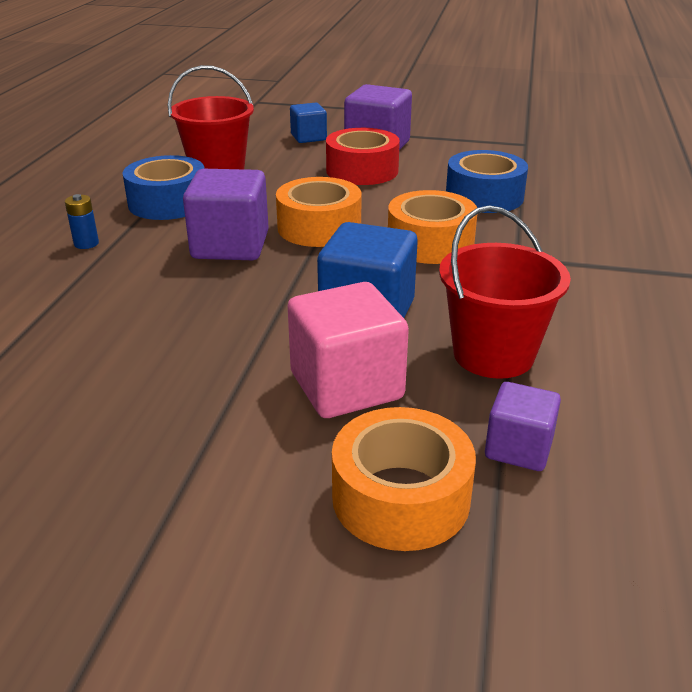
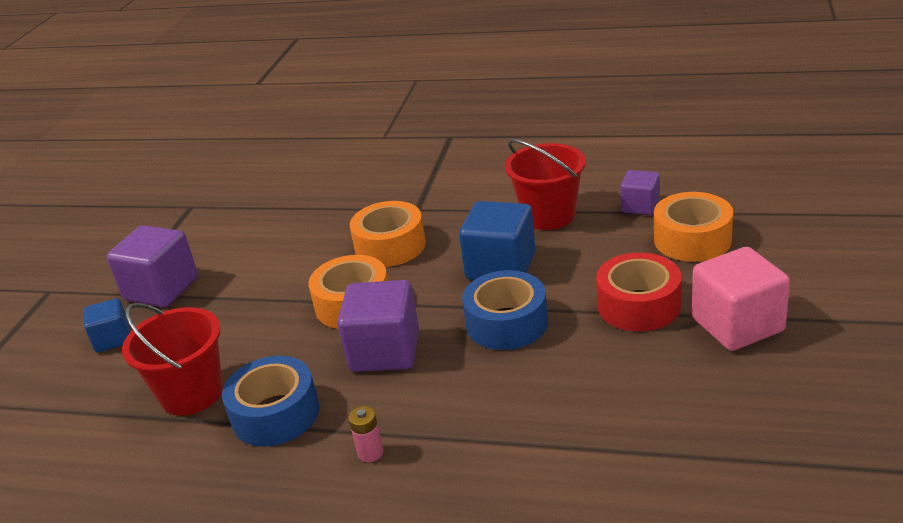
camera: 85 degrees left, 0 degrees up
(86, 243) = (370, 453): blue battery -> pink battery
(346, 386) = (594, 266): pink cube -> pink cube (737, 325)
(362, 170) = (226, 293): red tape -> red tape (638, 305)
(484, 196) = (305, 224): blue tape -> blue tape (506, 323)

